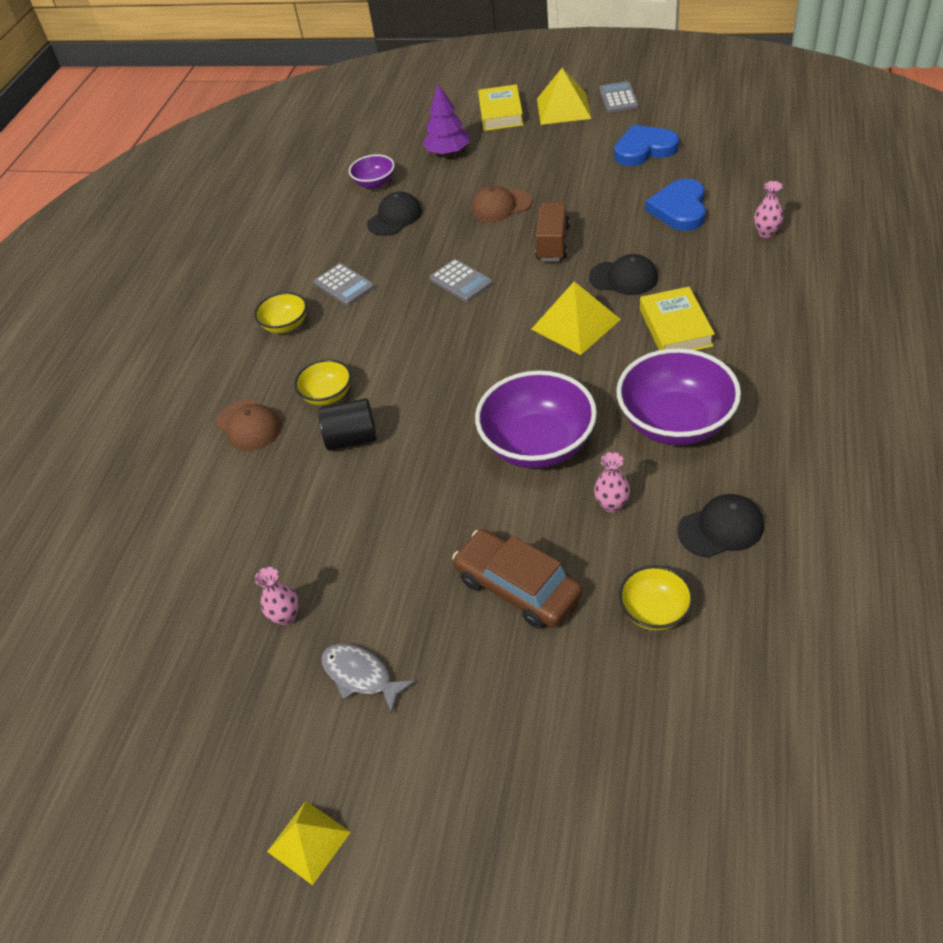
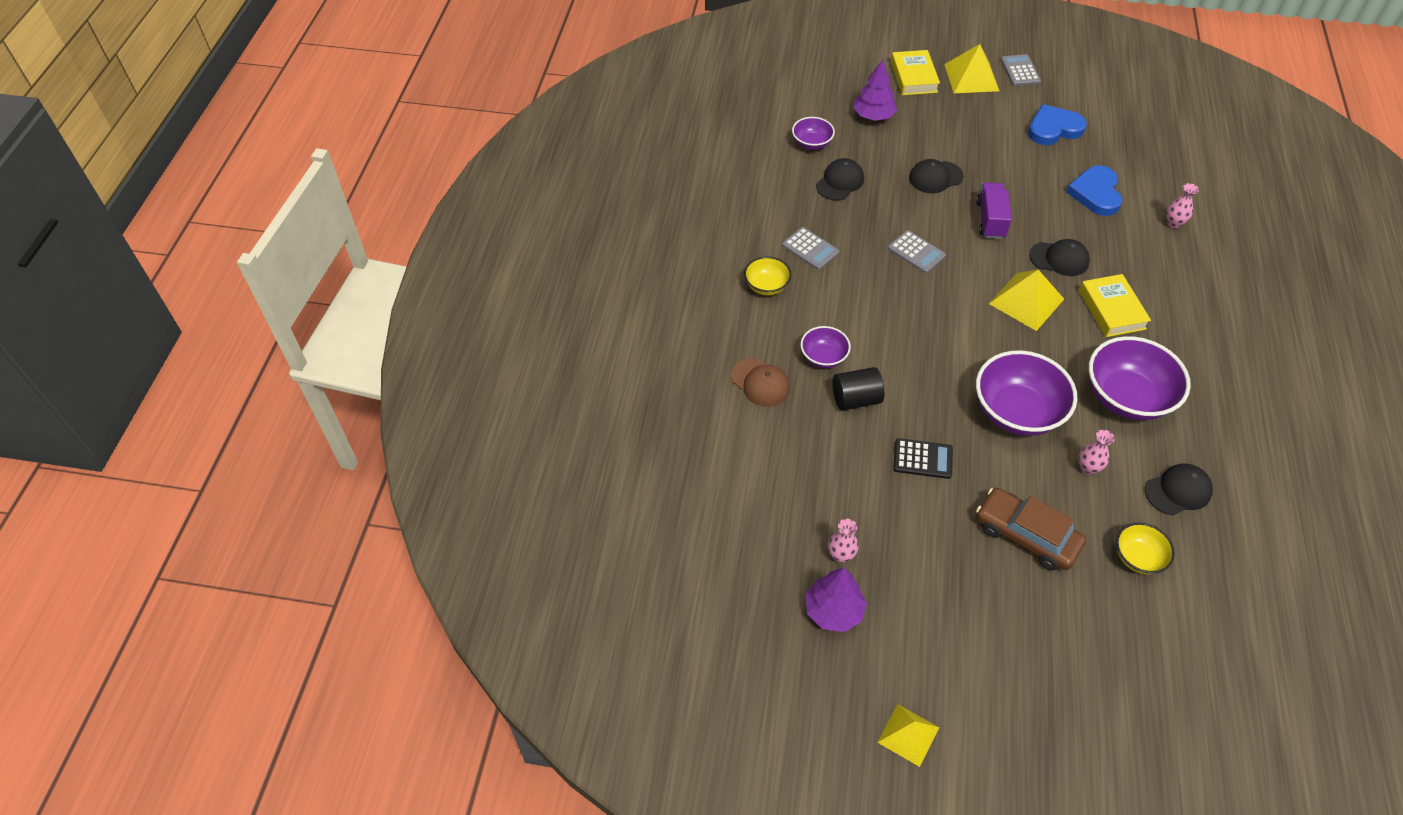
camera: 10 degrees left, 5 degrees up
(259, 683) = (834, 610): none -> purple tree
(327, 395) = (823, 357): yellow bowl -> purple bowl
(361, 675) = (916, 606): grey fish -> none
(412, 502) = (922, 459): none -> black calculator
(501, 206) = (935, 177): brown cap -> black cap
(553, 243) = (990, 220): brown truck -> purple truck

